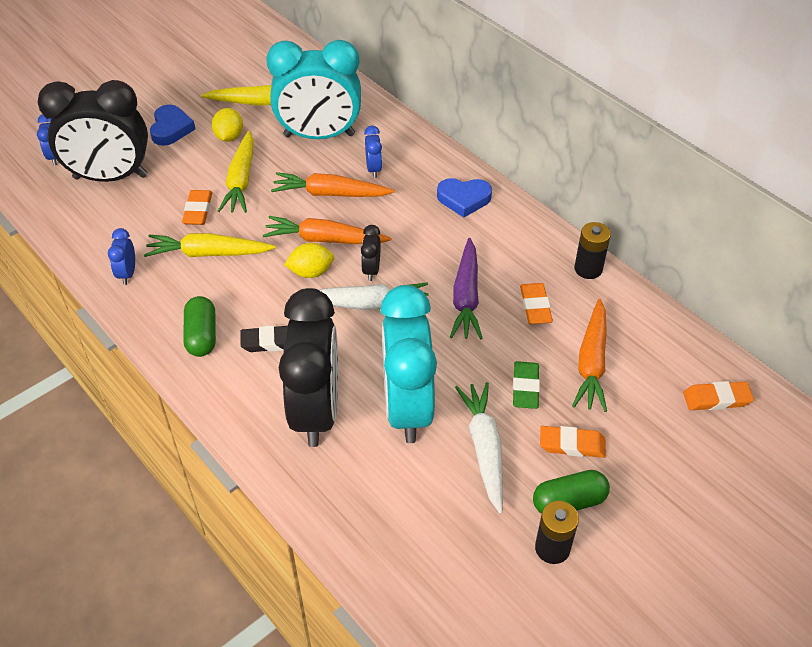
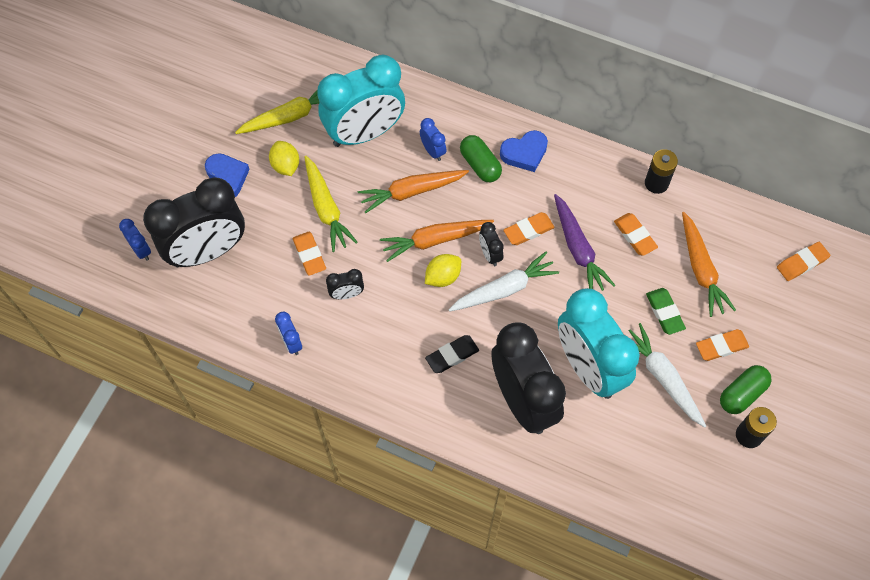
camera: 25 degrees left, 15 degrees up
(202, 335) = (392, 374): green capsule -> green capsule (480, 165)
(208, 253) = (347, 294): yellow carrot -> black clock
(424, 263) = (528, 230): none -> orange eraser

